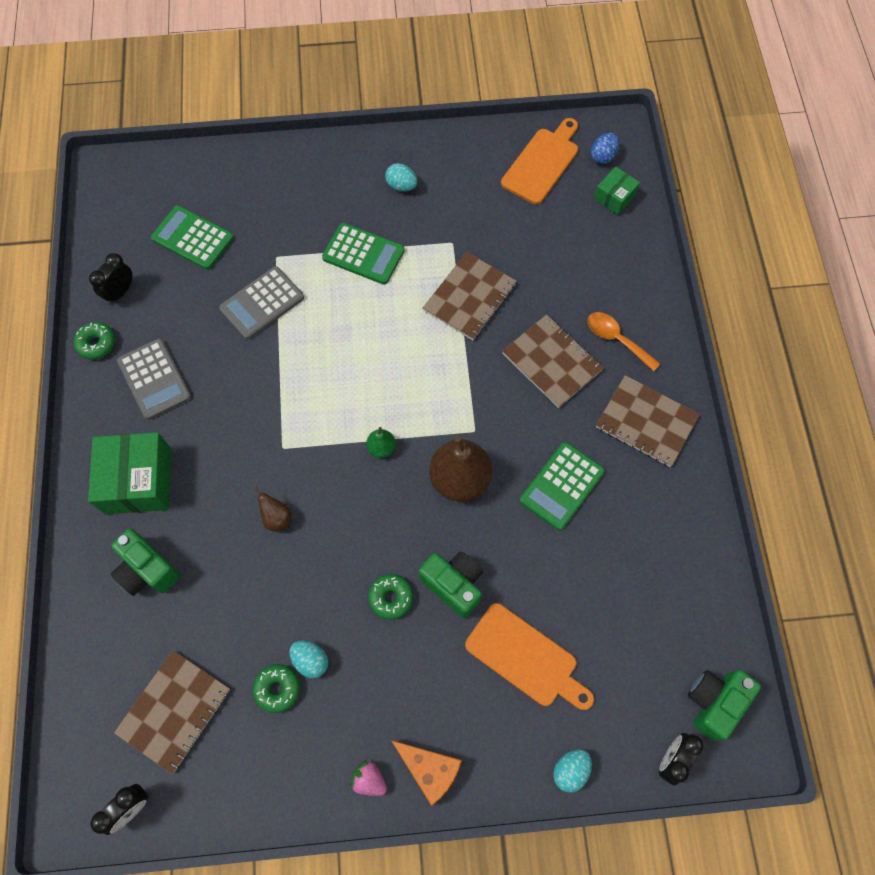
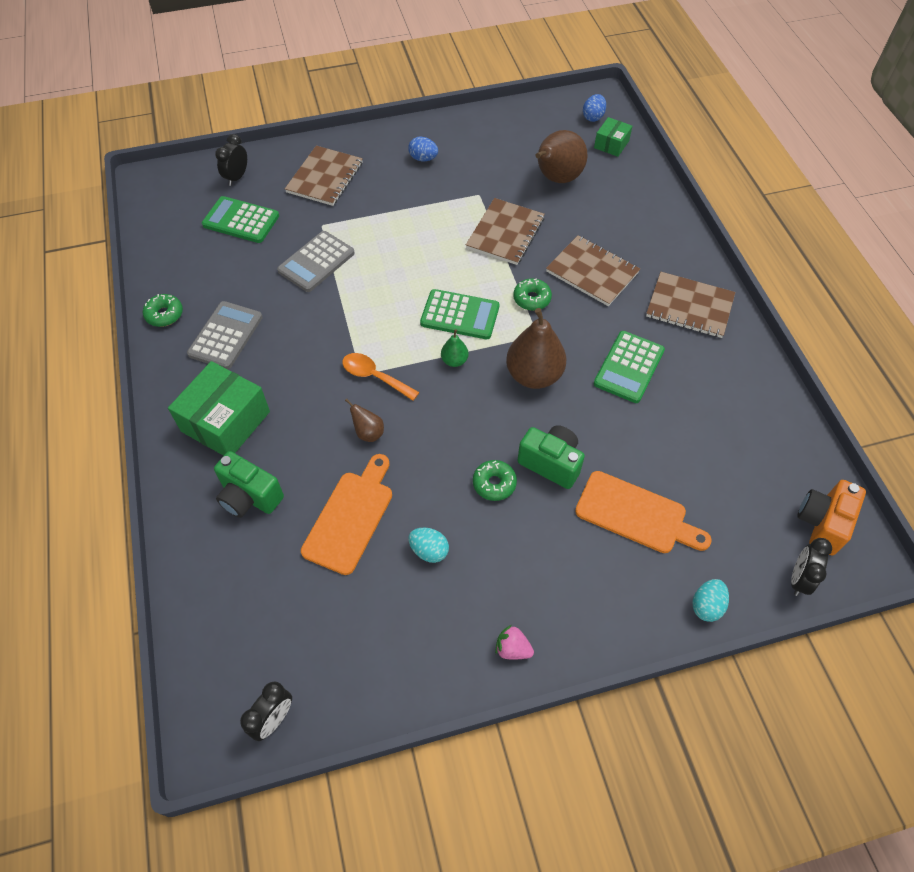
camera: 10 degrees left, 10 degrees down
(120, 292) = (180, 271): black clock -> black clock (237, 177)
(138, 480) = (226, 421): green box -> green box turned 45 degrees clockwise
(154, 379) = (226, 336): grey calculator -> grey calculator turned 120 degrees counterclockwise
(174, 711) = (301, 619): brown notebook -> brown notebook (324, 177)
(277, 689) = (402, 581): green donut -> green donut (532, 299)
(363, 254) = (401, 213): green calculator -> green calculator (460, 315)
(401, 186) = (423, 158): turquoise egg -> blue egg
(429, 769) = (570, 629): orange cheese -> none
(542, 163) = (542, 128): orange cutting board -> orange cutting board (350, 517)
(542, 234) = (556, 179): none -> brown pear
(617, 339) = (644, 247): orange spoon -> orange spoon (375, 376)
(714, 702) = (822, 523): green camera -> orange camera

